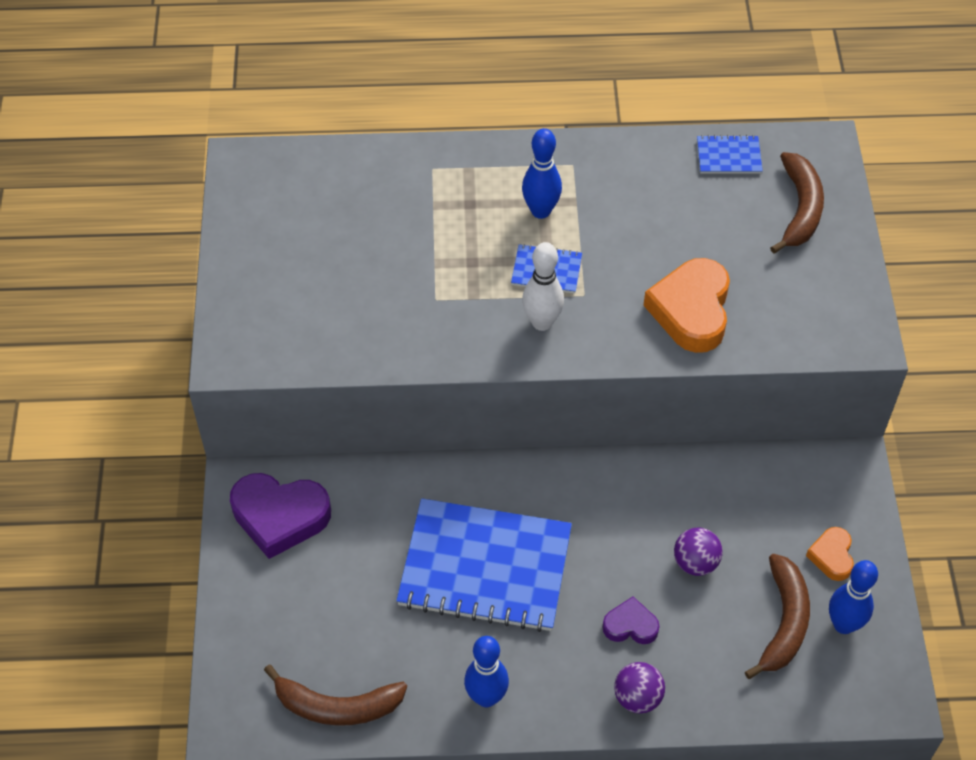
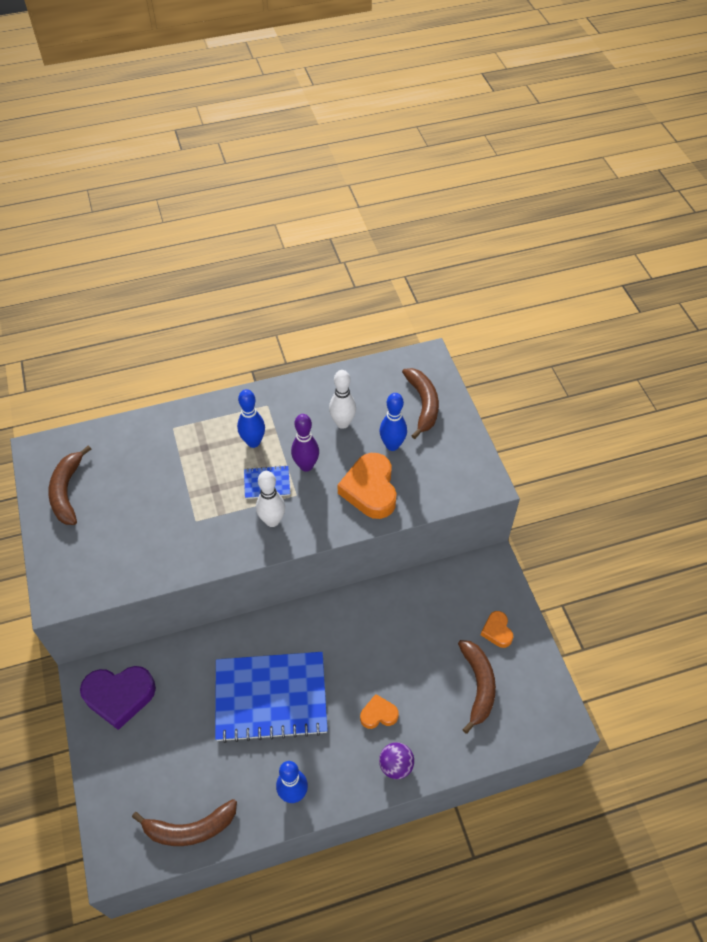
camera: 15 degrees left, 0 degrees up
(270, 223) = (67, 491): none -> brown banana
(607, 259) = (306, 466): none -> purple bowling pin
(630, 625) = (378, 714): purple heart -> orange heart
(675, 211) = (342, 423): none -> white bowling pin
(695, 562) = (410, 658): purple ball -> none
(728, 156) = (368, 378): blue notebook -> none
(843, 624) = (516, 677): blue bowling pin -> blue bowling pin (392, 445)

